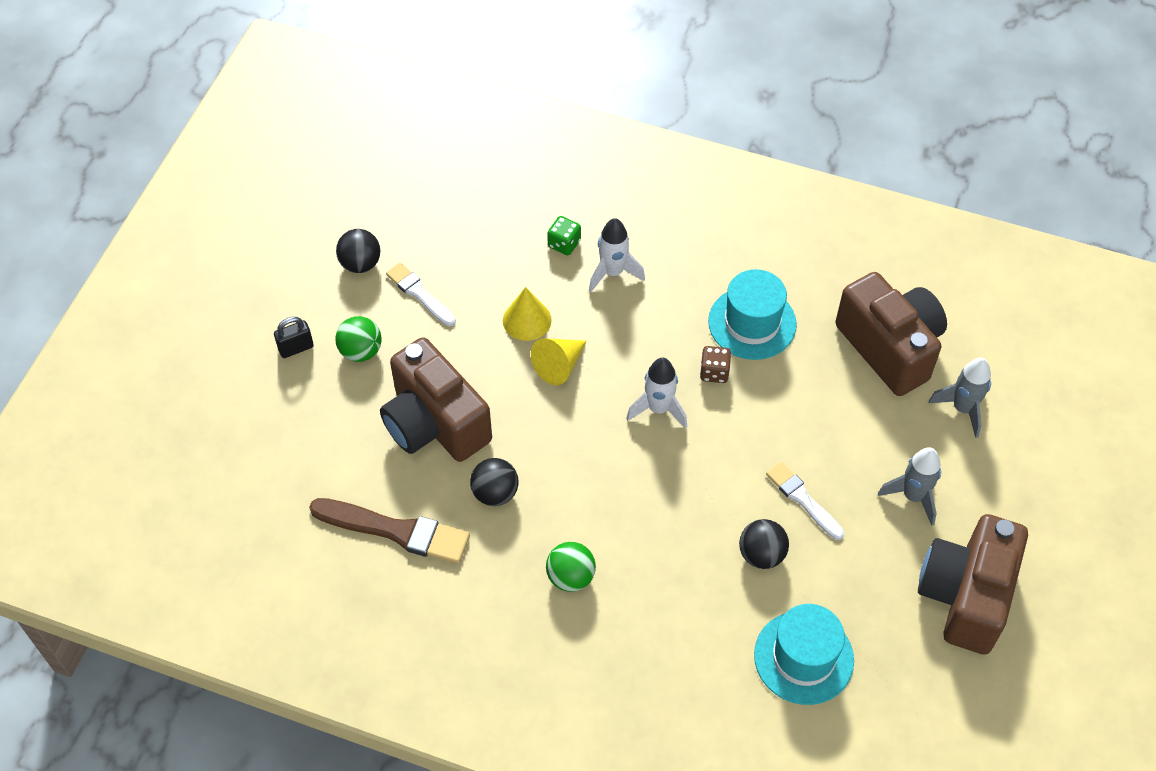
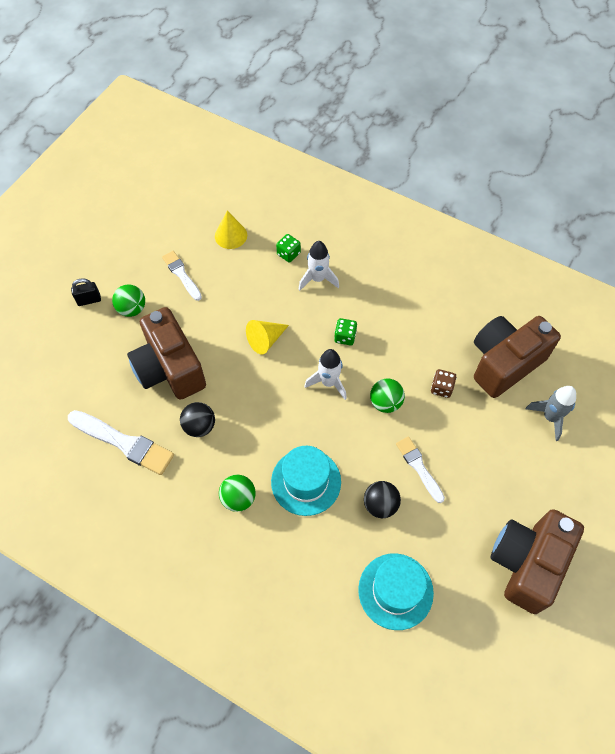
camera: 10 degrees right, 5 degrees up
(360, 264) = (147, 248): black ball -> none
(396, 531) = (124, 443): brown brush -> white brush
(527, 320) = (250, 304): yellow cone -> yellow cone (231, 235)
(667, 345) = (345, 337): none -> green dice
(714, 372) = (374, 362): brown dice -> brown dice (441, 388)
(741, 423) = (385, 402): none -> green ball
(752, 323) = (408, 330): turquoise hat -> turquoise hat (306, 482)
(890, 347) = (504, 363): brown camera -> brown camera turned 105 degrees counterclockwise
(913, 496) = (501, 478): grey rocket -> none

